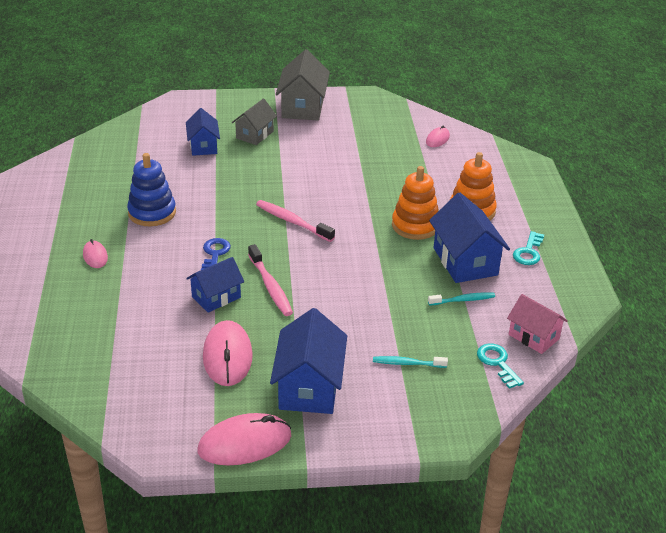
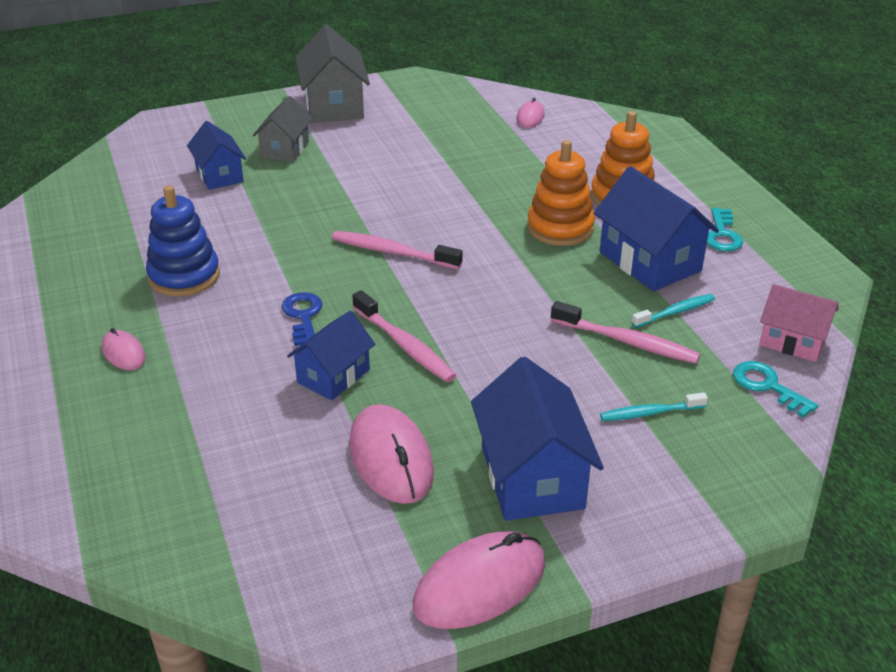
camera: 15 degrees left, 0 degrees up
(418, 314) = (627, 342): none -> pink toothbrush

